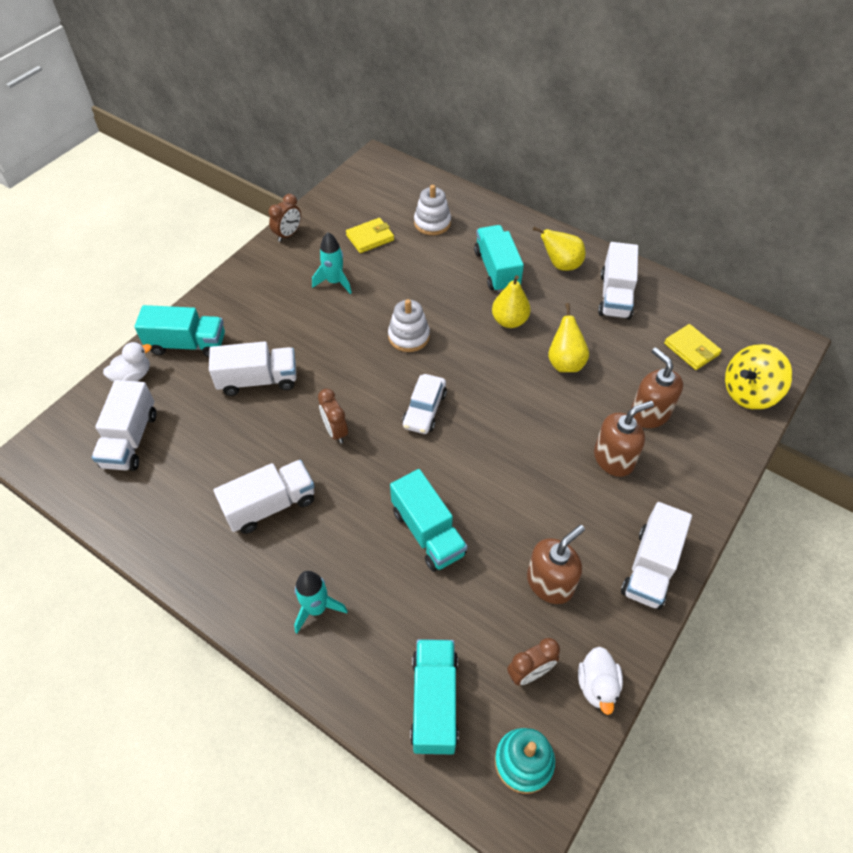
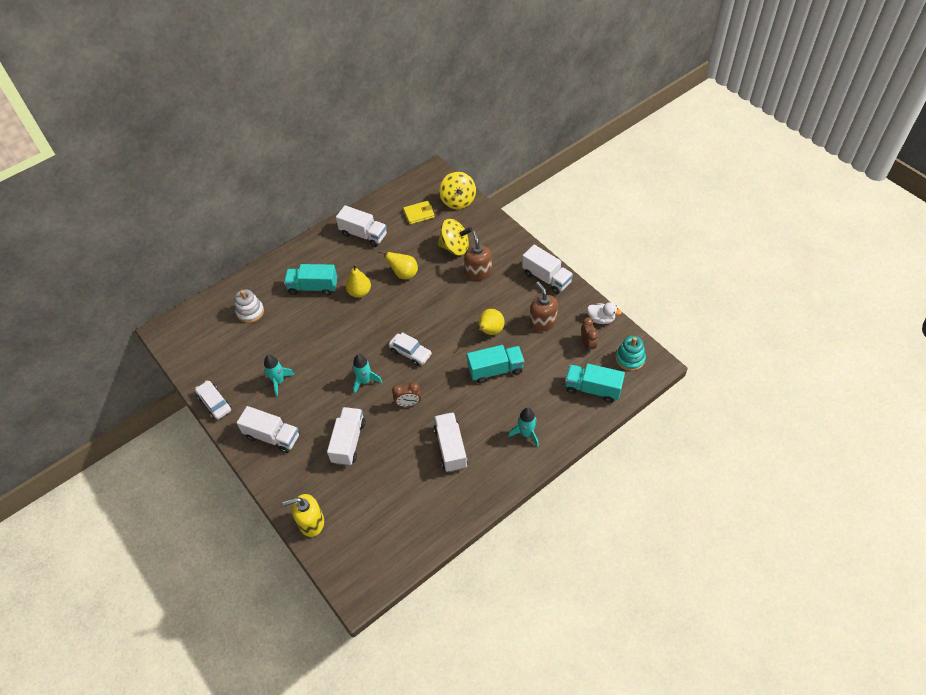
camera: 70 degrees left, 0 degrees up
(130, 439) = (368, 527): white truck -> white truck (272, 436)
(133, 376) = (311, 522): white duck -> yellow soap dispenser
(187, 344) = (296, 483): turquoise truck -> none
(288, 234) = (214, 403): brown clock -> white car
(360, 370) = (365, 381): none -> turquoise rocket
(370, 238) = (245, 352): yellow wallet -> none
(409, 336) = (348, 348): white stacking toy -> none
(560, 265) = (325, 253): yellow pear -> yellow pear (490, 331)
(649, 413) = (455, 247): brown soap dispenser -> yellow spinning top

